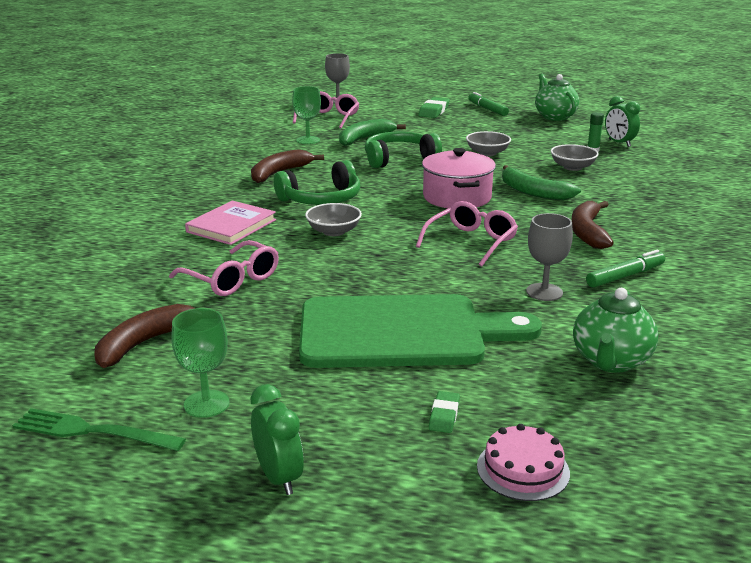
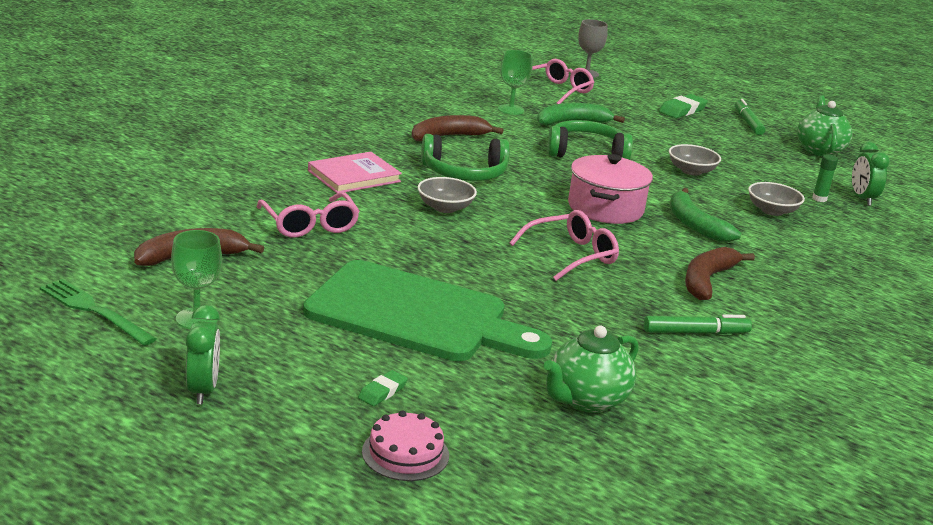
camera: 20 degrees right, 0 degrees up
(544, 292) = (592, 322): grey goblet -> none

